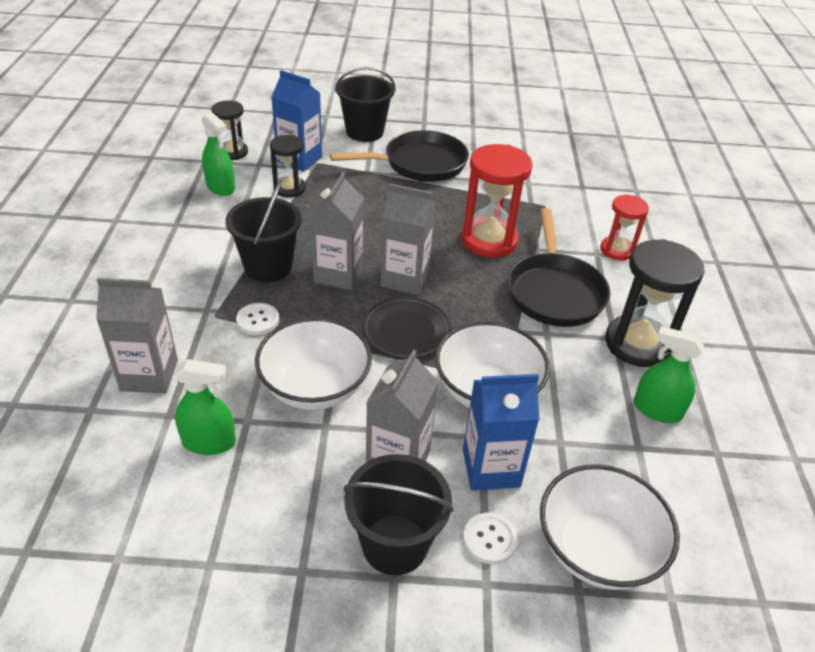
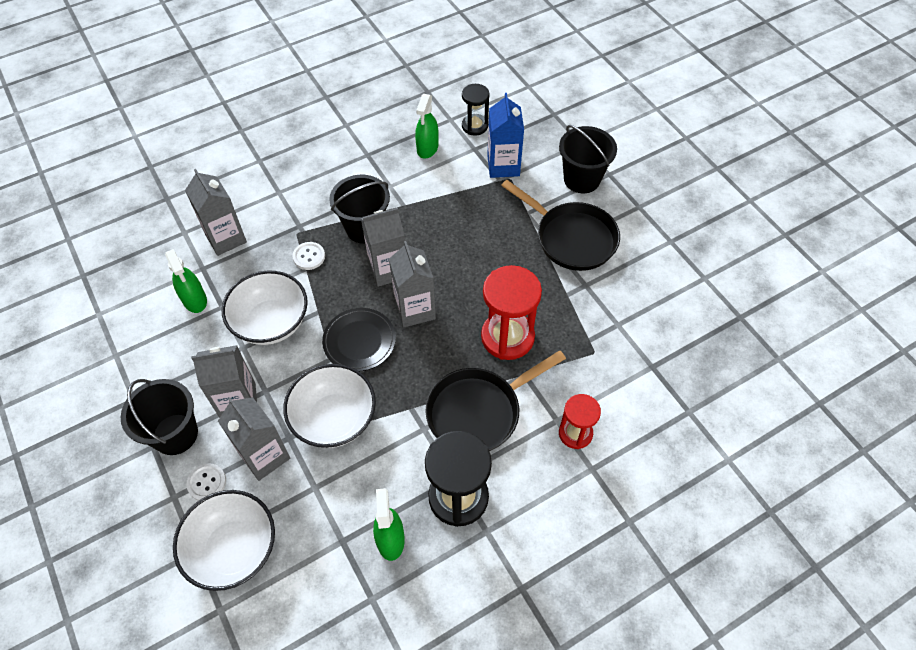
camera: 60 degrees right, 15 degrees up
(289, 189) = (461, 184): black hourglass -> none
(491, 468) = (264, 456): blue carton -> grey carton

